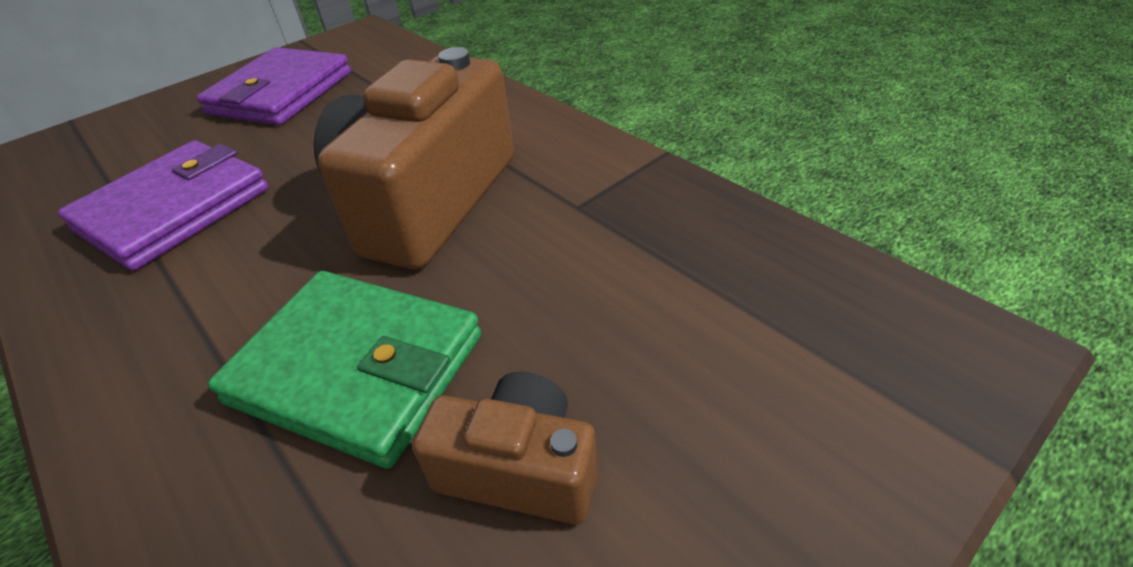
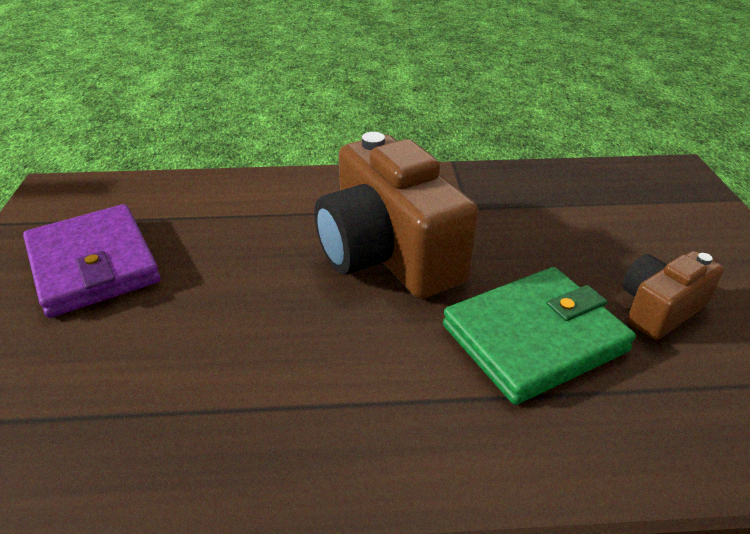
camera: 55 degrees left, 5 degrees down
(174, 209) = (212, 379): purple wallet -> none

